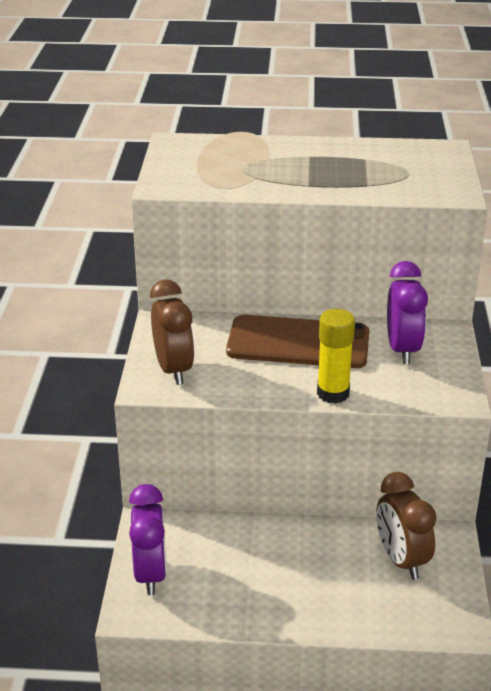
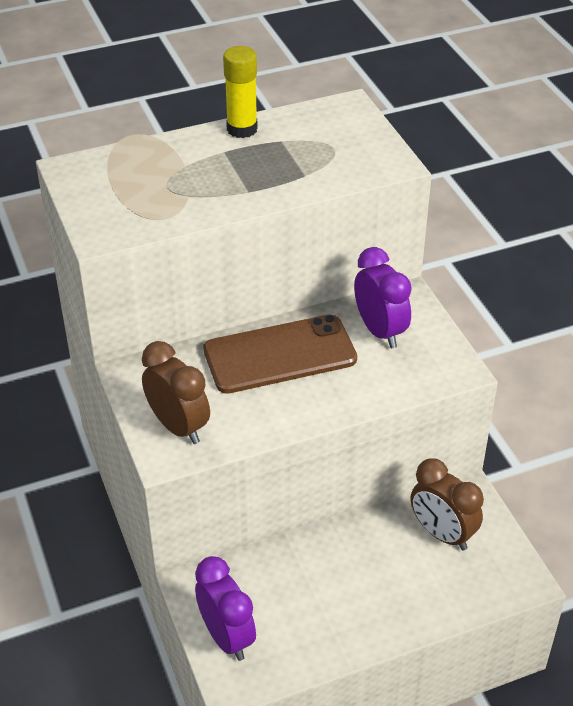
camera: 25 degrees left, 10 degrees up
(333, 393) = (346, 403): yellow glue stick -> yellow glue stick (242, 129)

